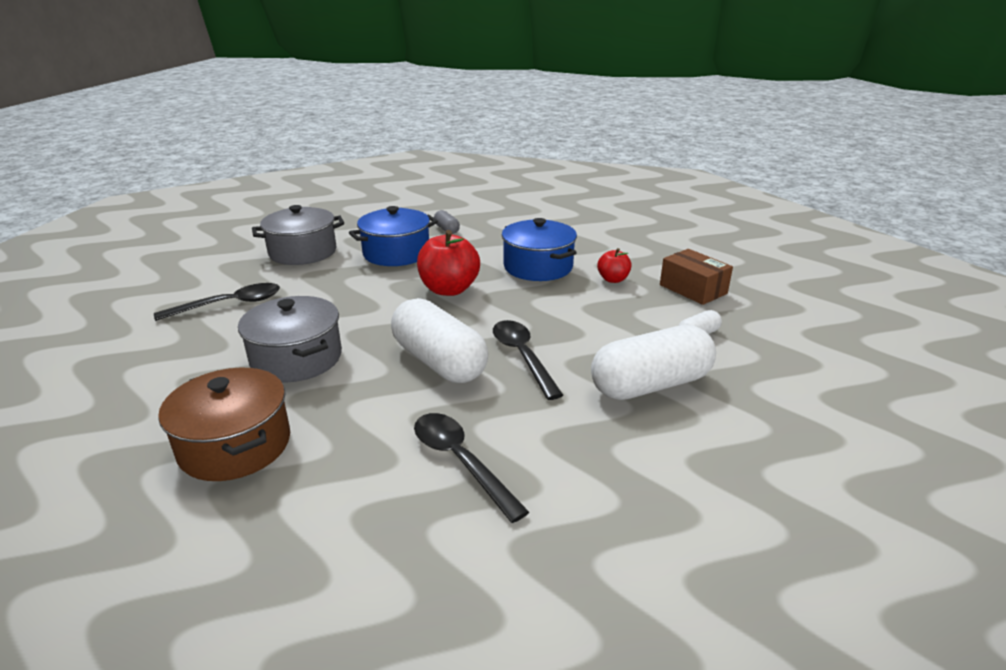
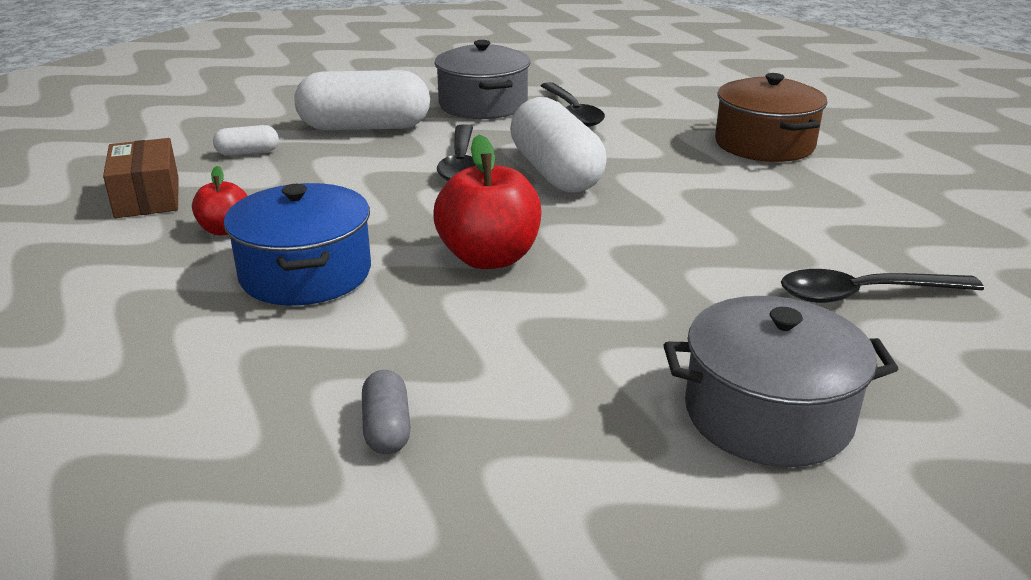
camera: 160 degrees left, 0 degrees up
(296, 358) = (725, 200): grey pot -> grey pot (483, 105)
(396, 253) = (547, 363): blue pot -> none

